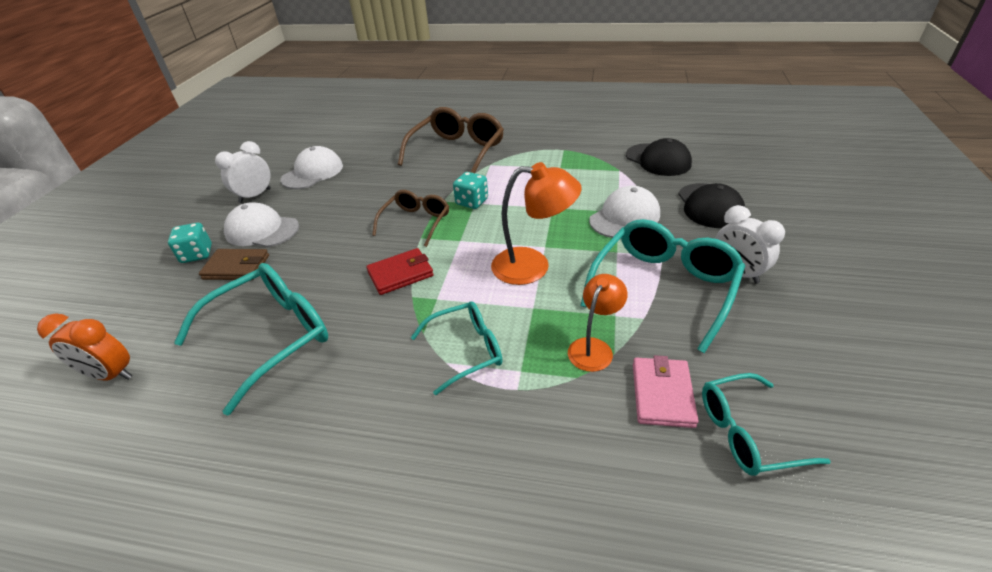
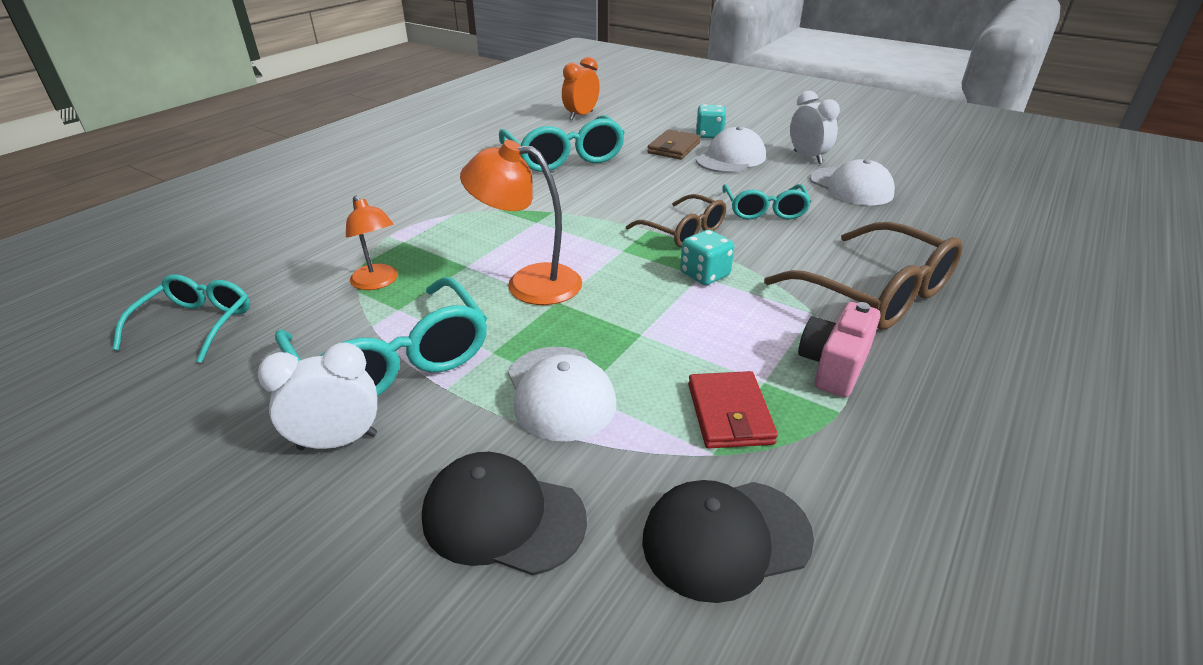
camera: 110 degrees right, 5 degrees down
(400, 274) = (593, 211): red wallet -> red wallet (729, 414)
(466, 350) = (455, 223): turquoise glasses -> turquoise glasses (764, 210)
(532, 154) = (834, 366): none -> pink camera
(533, 266) = (529, 283): orange lamp -> orange lamp turned 75 degrees clockwise
(662, 394) = (287, 298): pink wallet -> none

